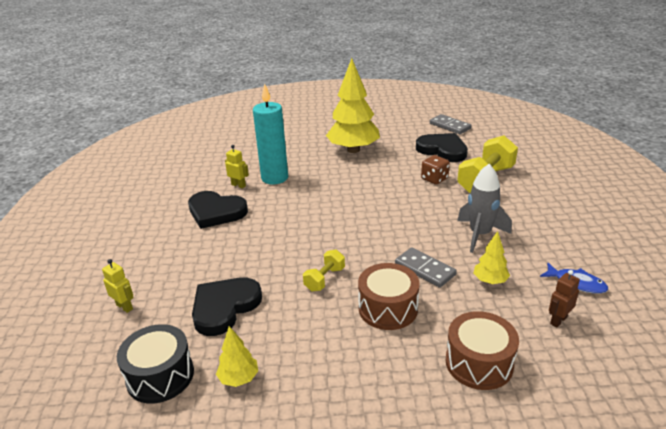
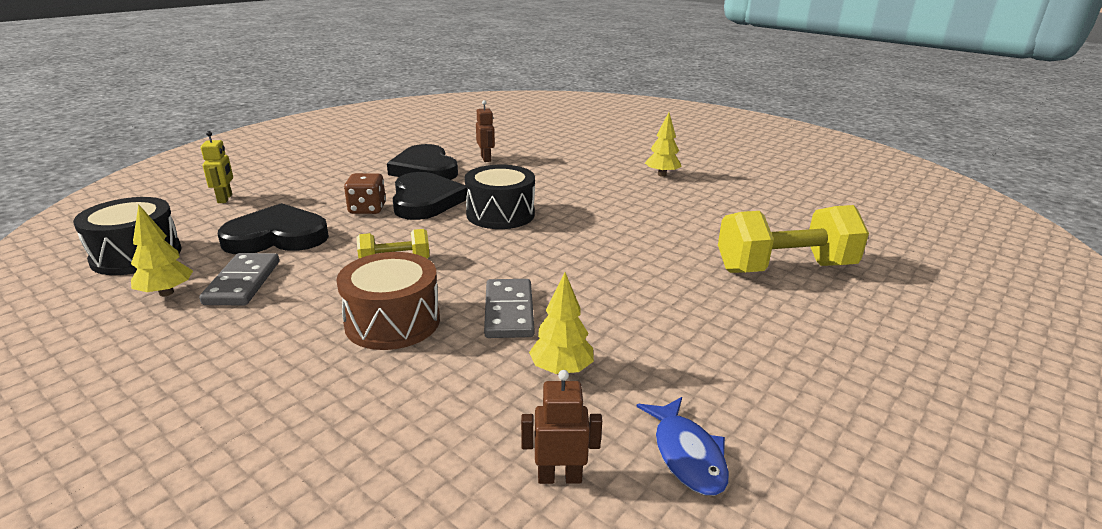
camera: 40 degrees right, 5 degrees down
(238, 185) = (486, 159): yellow robot -> brown robot
(274, 178) = (530, 166): turquoise candle -> none
(320, 219) = (500, 214): none -> black drum
(353, 150) = (662, 174): yellow tree -> yellow tree, size x0.46
(434, 179) = (709, 237): brown dice -> brown dice (367, 209)
(442, 150) = (781, 215): black heart -> black heart (425, 201)
(450, 126) = (843, 198): grey domino -> grey domino (242, 282)
(479, 363) = (360, 442): brown drum -> none
(480, 235) = (652, 317): grey rocket -> none

